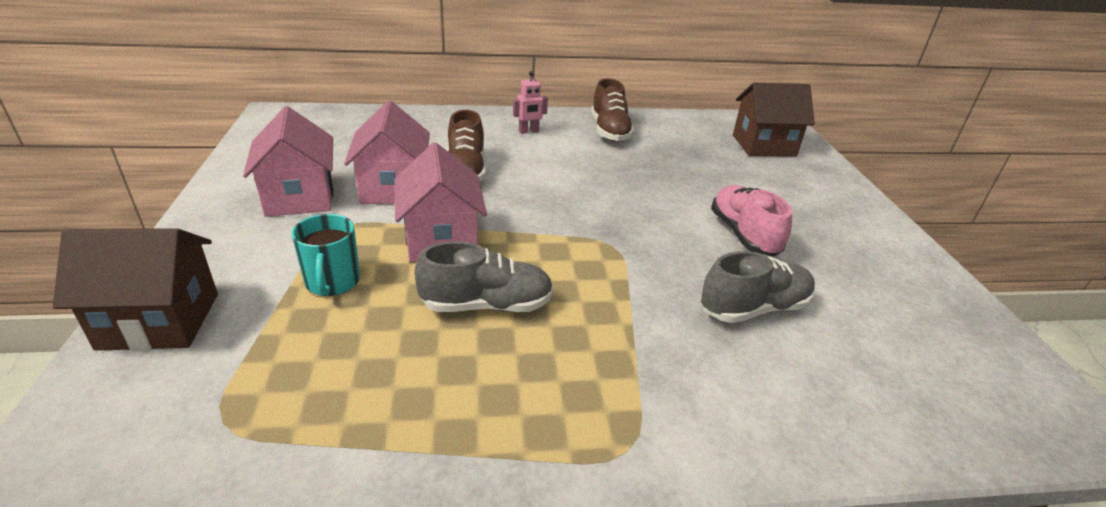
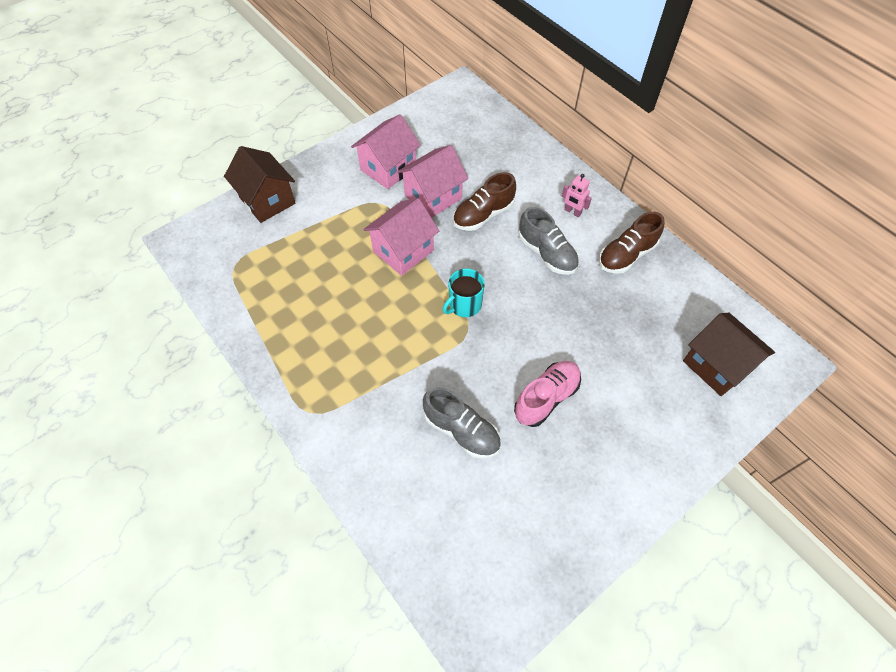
camera: 60 degrees right, 25 degrees up
(332, 282) = (334, 234): turquoise mug -> turquoise mug (464, 305)
(487, 305) = (365, 304): grey shoe -> grey shoe (547, 253)

